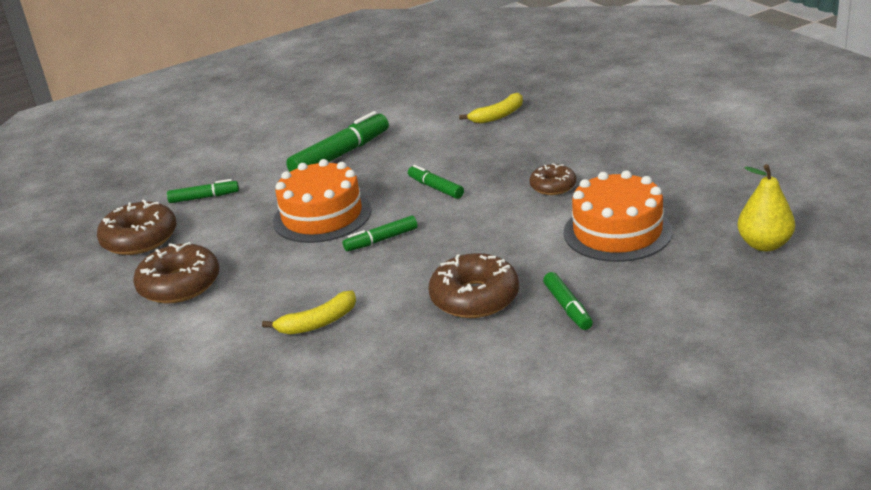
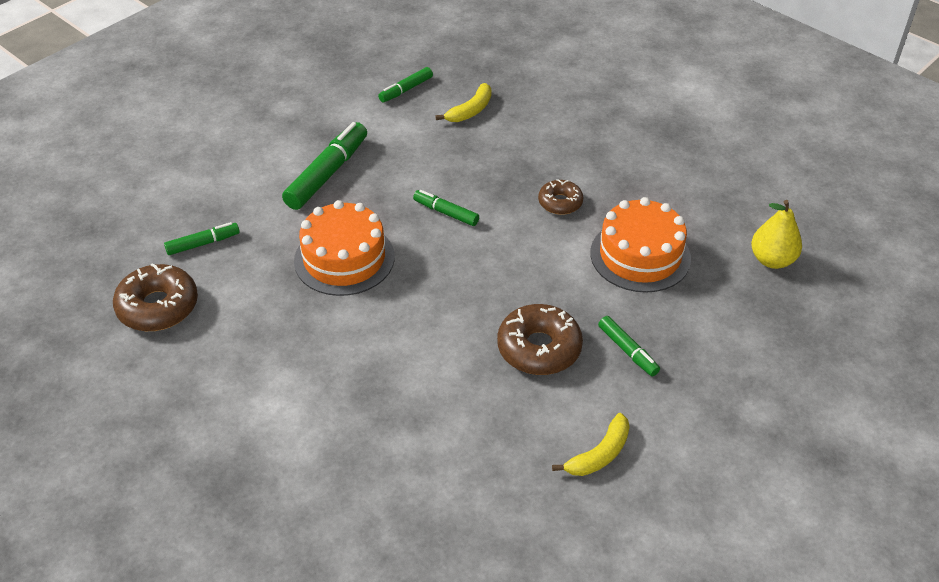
camera: 20 degrees left, 15 degrees up
(179, 284) = (233, 363): brown donut -> none
(318, 323) = (401, 396): yellow banana -> yellow banana (599, 454)
(381, 240) = (419, 285): green marker -> green marker (405, 90)

